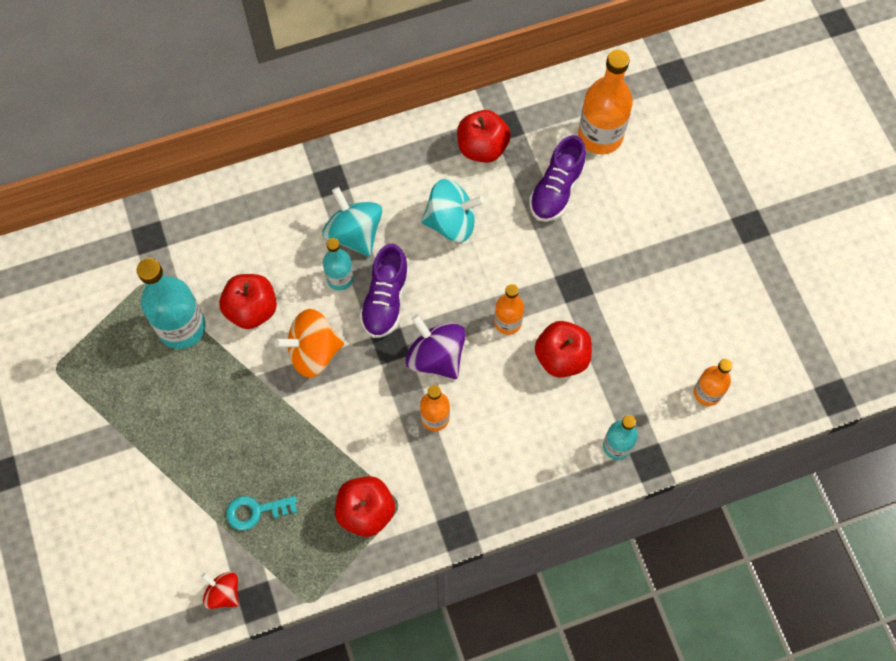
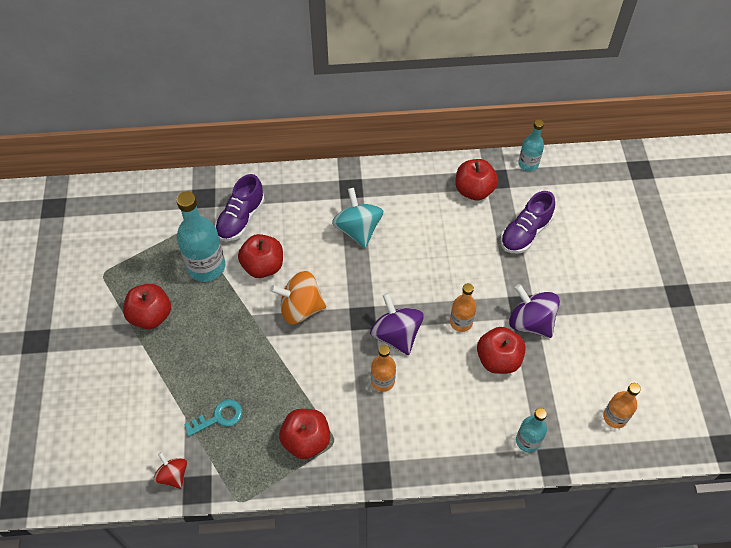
camera: 15 degrees right, 10 degrees down
(133, 407) = (151, 316): none -> red apple
(256, 511) = (219, 417): turquoise key -> turquoise key turned 150 degrees clockwise
(340, 278) = (337, 259): turquoise bottle -> turquoise bottle (528, 164)
(385, 300) = (368, 283): purple shoe -> purple shoe (241, 219)
(451, 222) = (435, 238): turquoise spinning top -> none
(588, 302) = (530, 322): none -> purple spinning top
(600, 136) = (569, 202): orange bottle -> none

